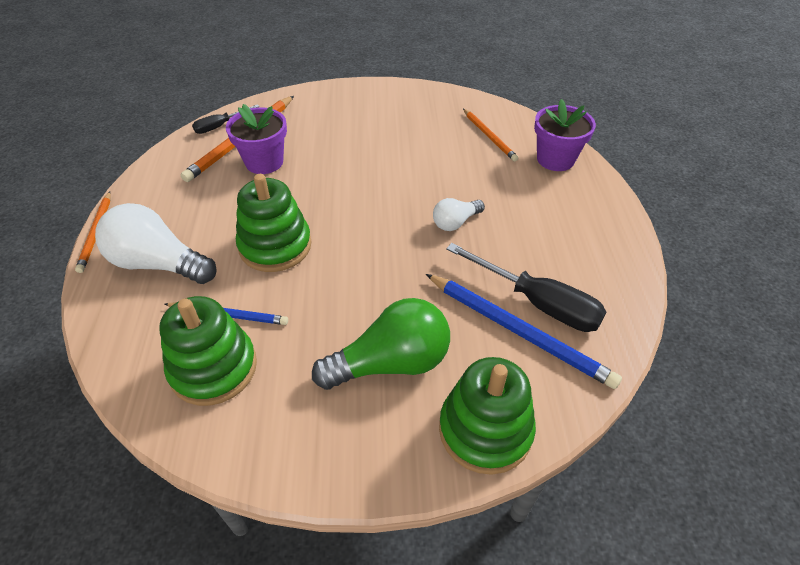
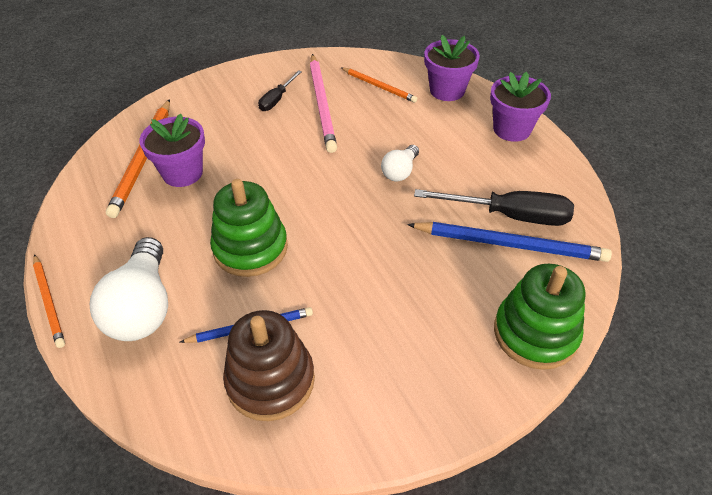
camera: 25 degrees left, 0 degrees up
(159, 263) = (143, 307): white light bulb -> white light bulb turned 90 degrees counterclockwise
(213, 368) = (270, 380): green stacking toy -> brown stacking toy
(220, 126) = (109, 151): black screwdriver -> black screwdriver (277, 99)
(391, 363) = (426, 311): green light bulb -> none
(424, 138) = (322, 104): none -> pink pencil
(599, 217) = (512, 129): none -> purple flower pot

